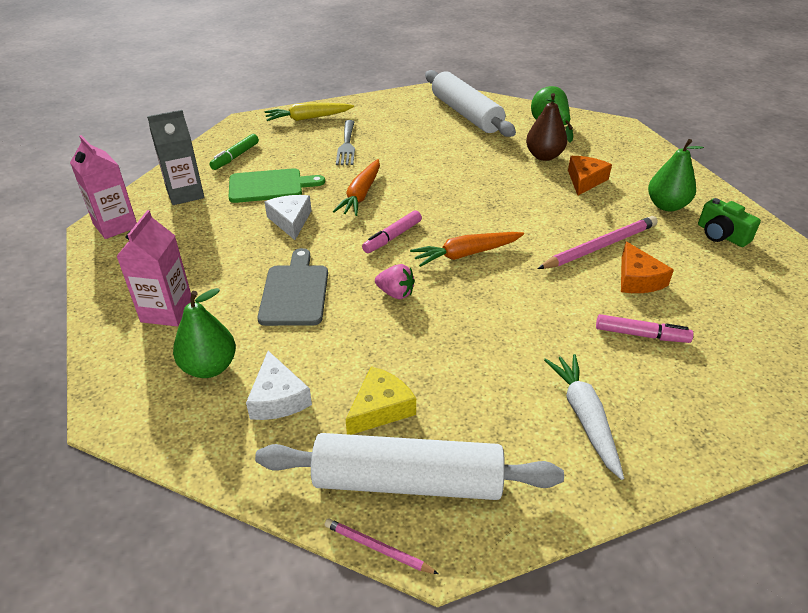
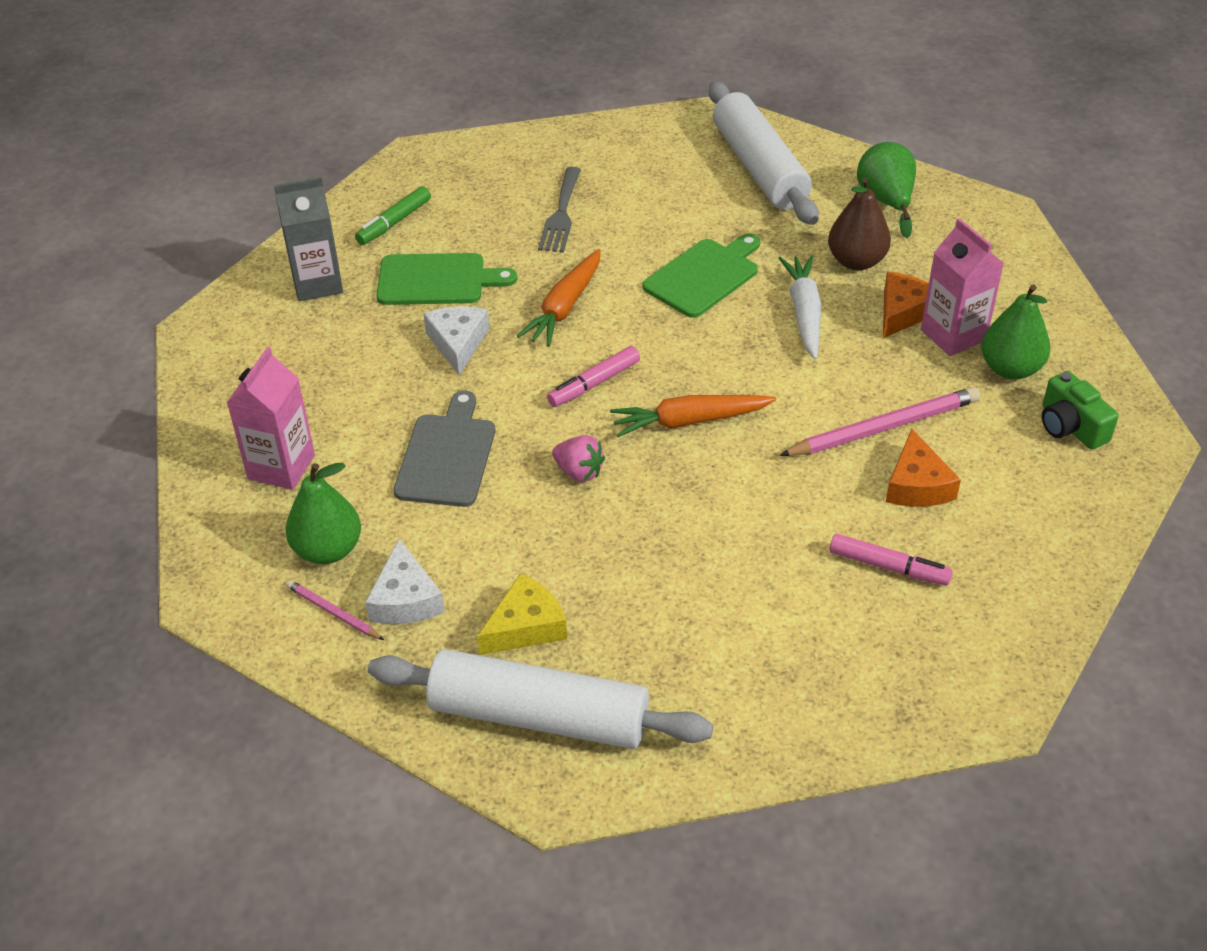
camera: 10 degrees right, 5 degrees up
(115, 225) = (220, 328): pink carton -> pink carton (953, 335)
(308, 118) = (511, 156): yellow carrot -> none
(378, 548) = (490, 783): pink pencil -> pink pencil (333, 612)
(449, 171) = (704, 276): none -> green cutting board
(584, 417) = (772, 667): white carrot -> white carrot (804, 313)

